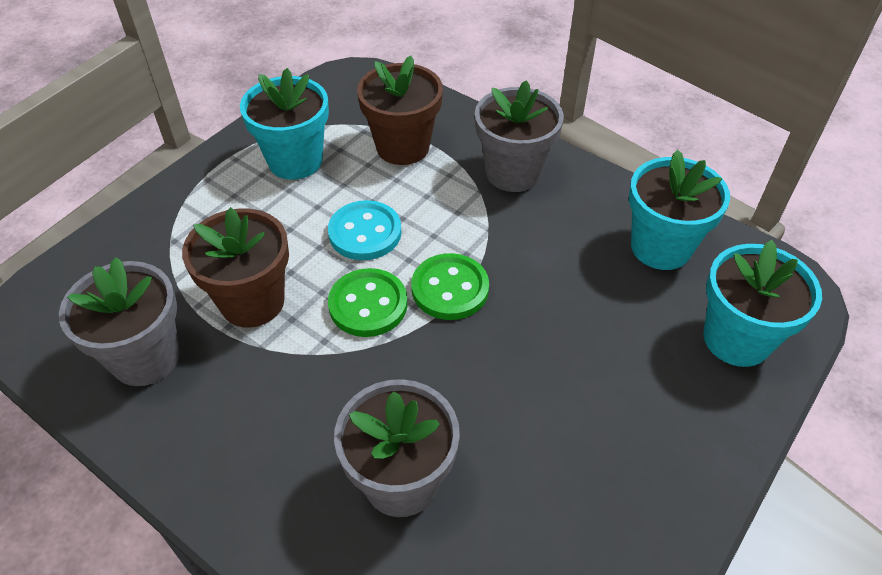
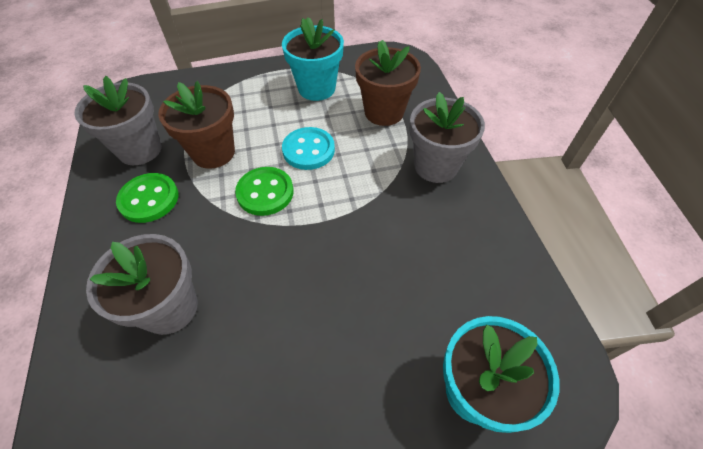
camera: 40 degrees right, 5 degrees up
(450, 289) = (318, 214): green button -> green button (149, 199)
(660, 247) = (488, 281): turquoise flower pot -> none

